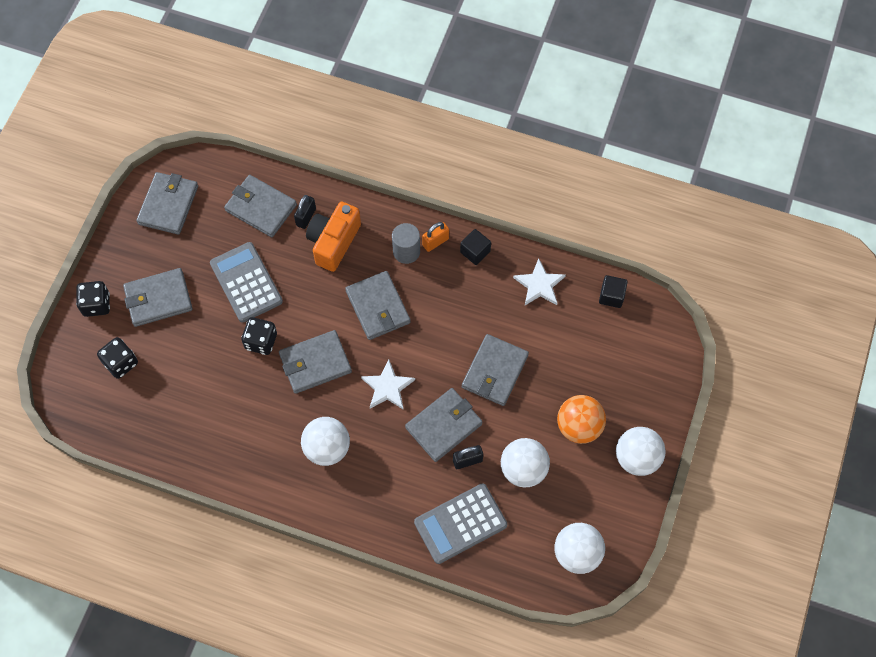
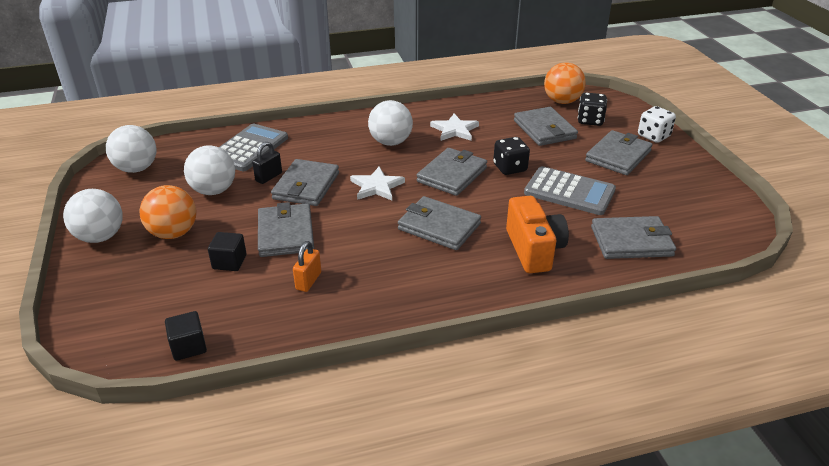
camera: 145 degrees right, 30 degrees down
(96, 304) = (653, 136): black dice -> white dice
(108, 412) = (562, 101): none -> orange ball
(168, 205) = (705, 206): grey wallet -> grey wallet (544, 129)
(306, 217) = (583, 254): black padlock -> none
(406, 251) = (456, 276): grey cylinder -> none
(435, 242) = (435, 298): orange padlock -> orange padlock (308, 281)
(475, 252) = (384, 310): black cube -> black cube (229, 262)
(539, 285) = (286, 316): white star -> white star (454, 130)

